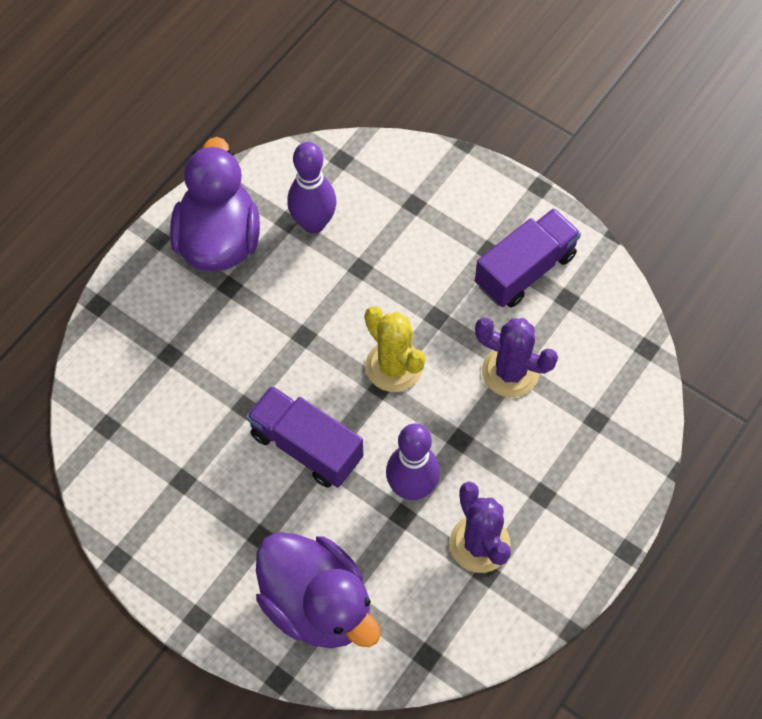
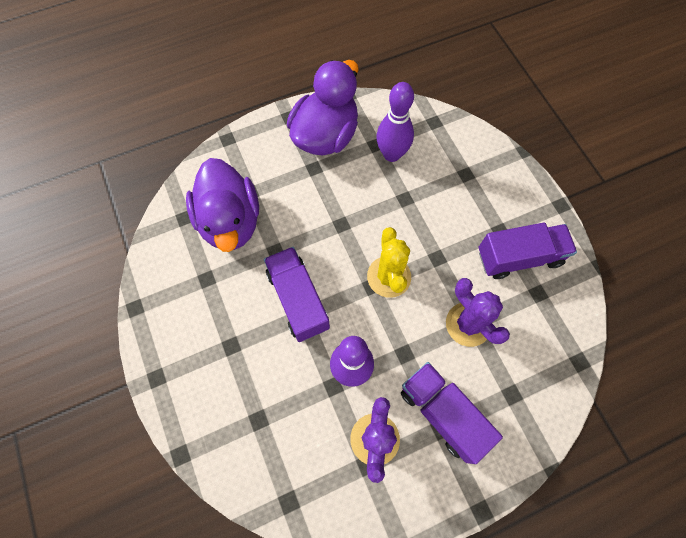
camera: 30 degrees right, 5 degrees up
(317, 604) = (238, 416): purple duck -> purple duck (230, 221)
(535, 478) = (442, 413): none -> purple truck

